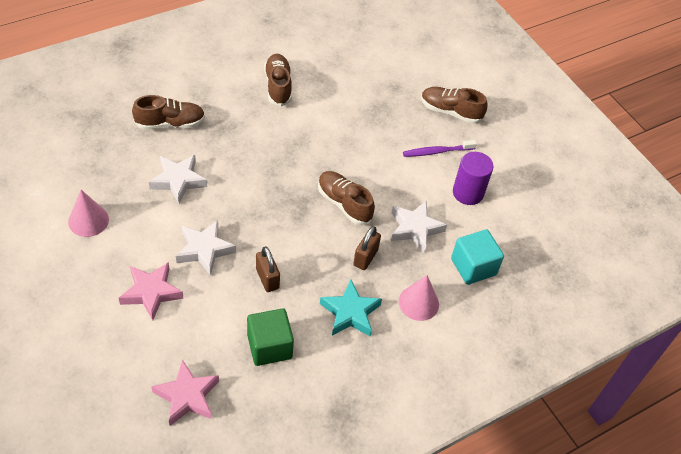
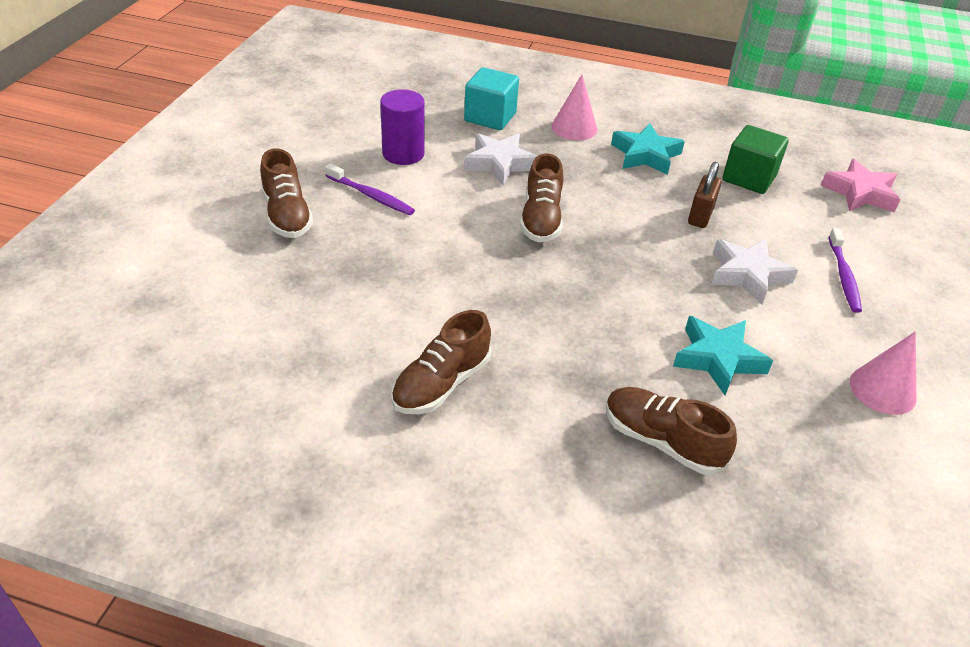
camera: 130 degrees left, 10 degrees down
(151, 292) = (843, 276): pink star -> purple toothbrush
(178, 181) = (718, 359): white star -> turquoise star
(365, 258) = (579, 174): brown padlock -> none

